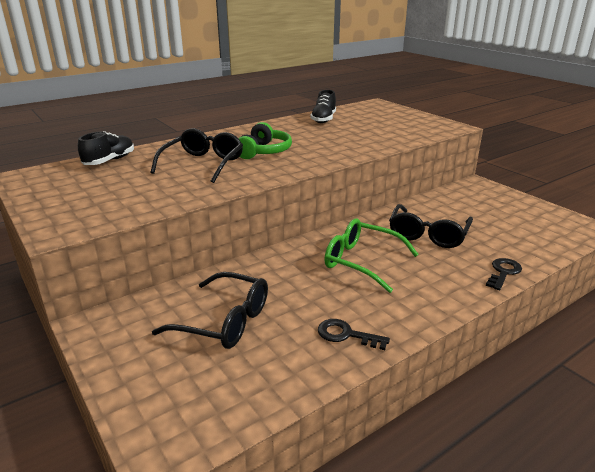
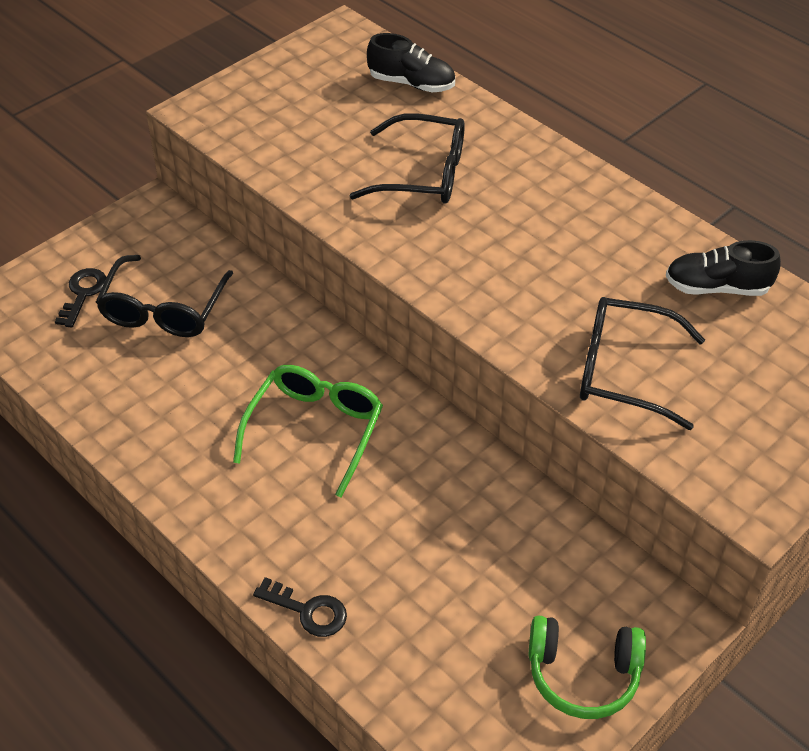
camera: 80 degrees right, 20 degrees up
(264, 152) = (496, 230): green headphones -> green headphones (583, 674)
(346, 335) = (143, 421): black key -> black key (83, 293)
(428, 234) = (418, 517): black glasses -> black glasses (623, 371)

